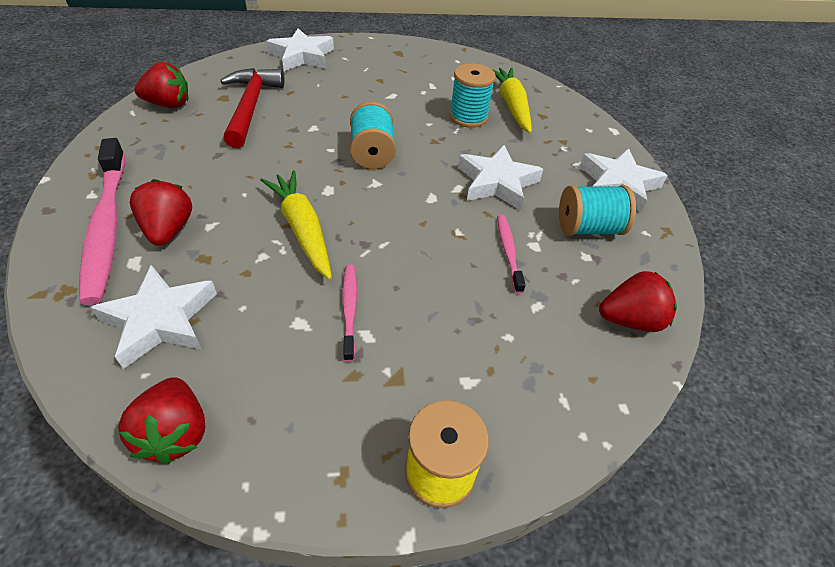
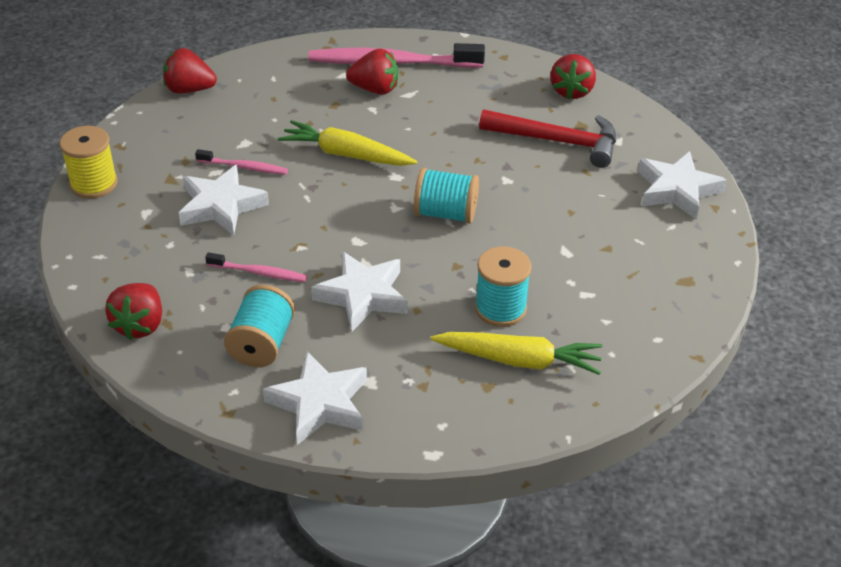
camera: 110 degrees right, 5 degrees down
(160, 320) = (281, 85): white star -> white star (221, 206)
(302, 229) = (346, 155): yellow carrot -> yellow carrot turned 150 degrees counterclockwise

